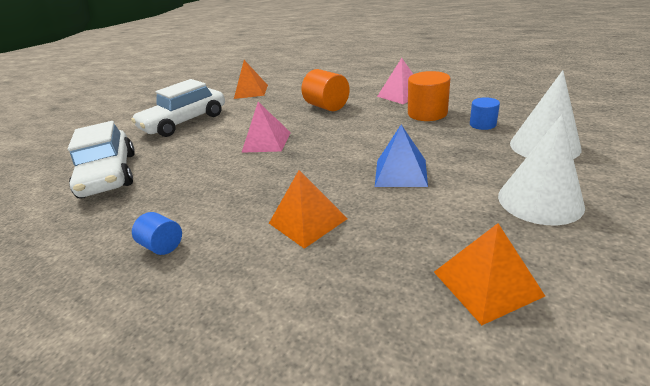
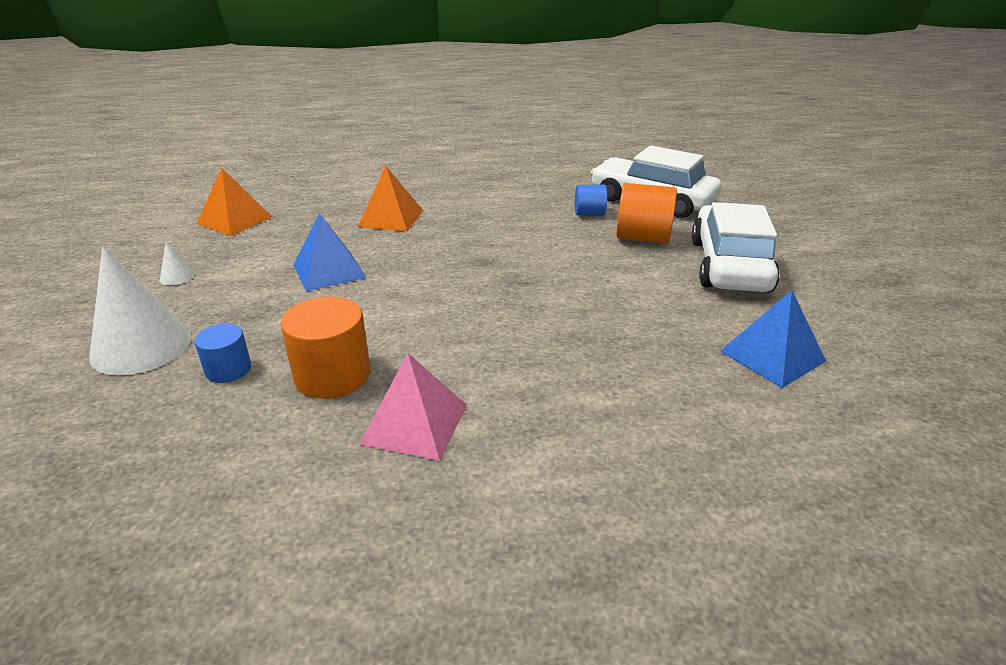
camera: 140 degrees right, 0 degrees up
(163, 245) = (486, 184): blue cylinder -> blue cylinder (589, 214)
(251, 91) = (772, 356): orange pyramid -> blue pyramid
(266, 142) = (541, 267): pink pyramid -> none
(327, 106) = (539, 350): orange cylinder -> orange cylinder (643, 238)
(539, 200) = (177, 277): white cone -> white cone, size x0.41

